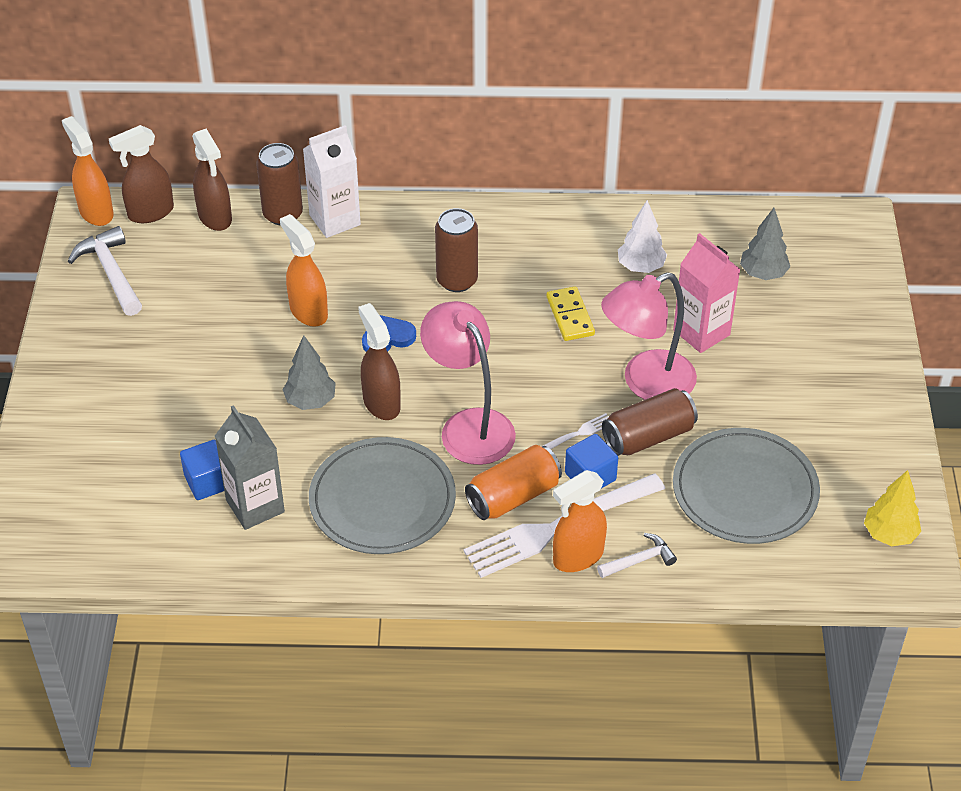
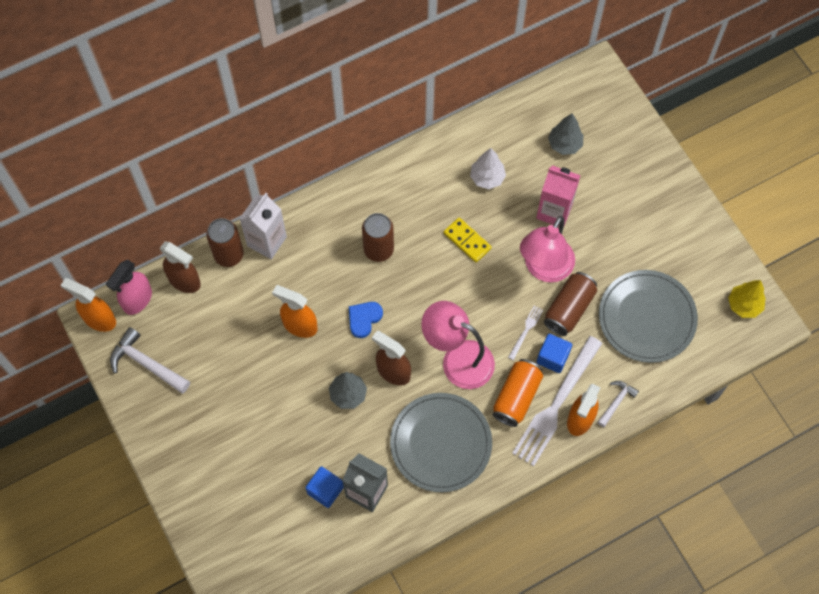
camera: 30 degrees left, 20 degrees up
(150, 213) = (137, 300): brown spray bottle -> pink spray bottle

